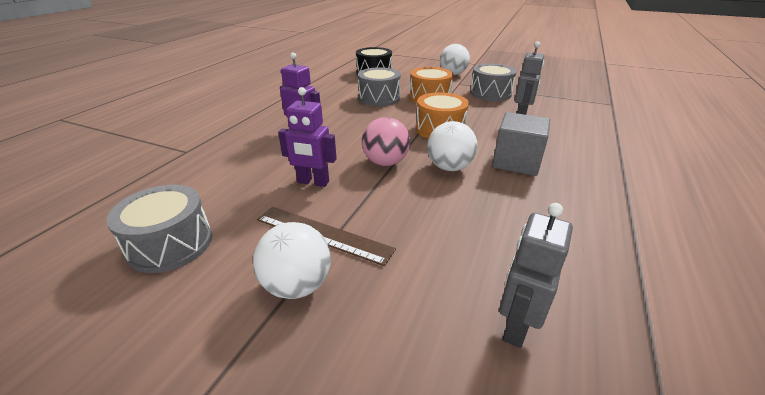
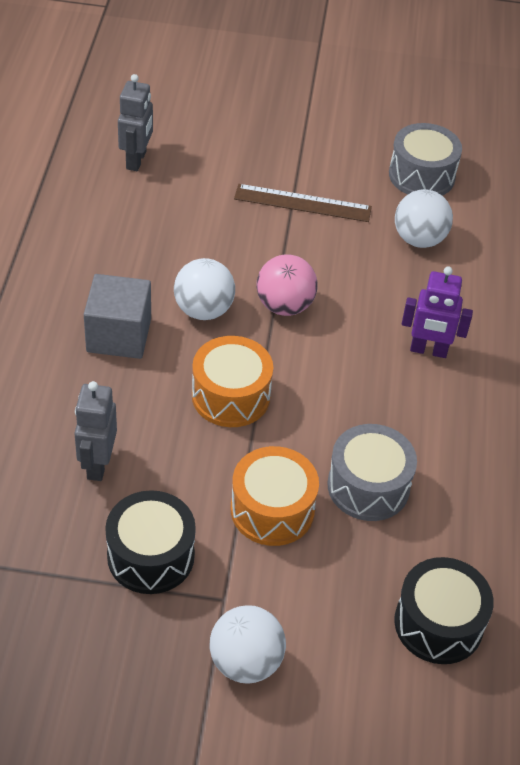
camera: 160 degrees right, 15 degrees up
(297, 285) = (296, 162): white ball -> white ball (419, 239)
(313, 182) = (351, 260): purple robot -> none
(490, 93) = (151, 556): grey drum -> black drum

